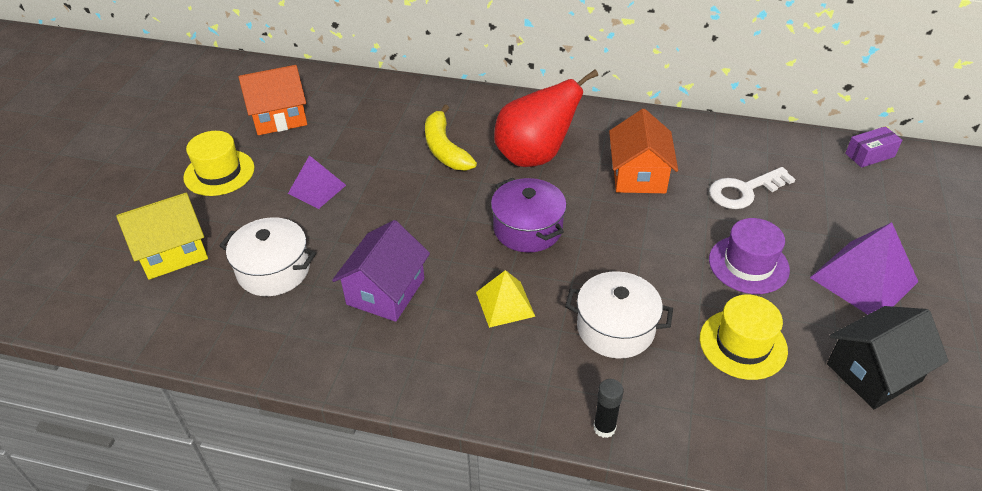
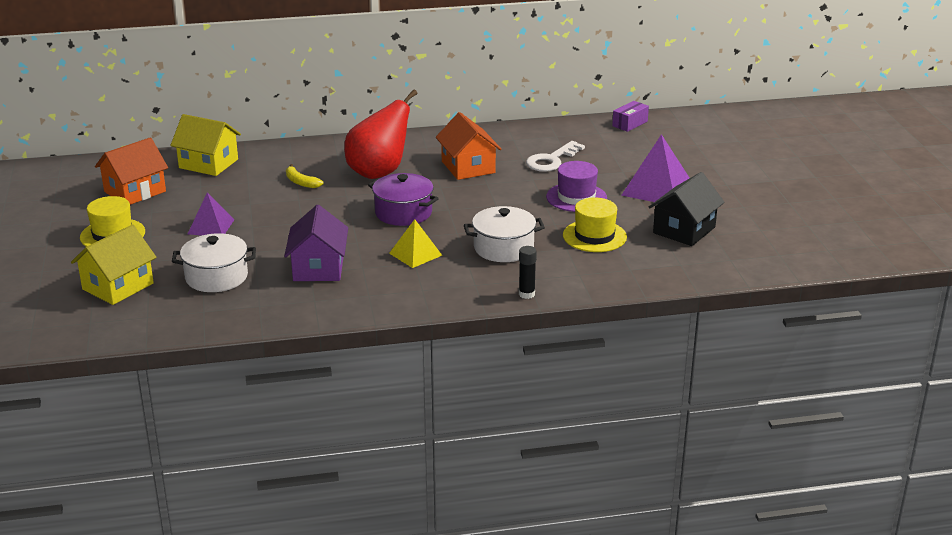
camera: 25 degrees left, 15 degrees down
(371, 97) = (208, 163): none -> yellow house
(445, 148) = (301, 182): yellow banana -> yellow banana, size x0.61

